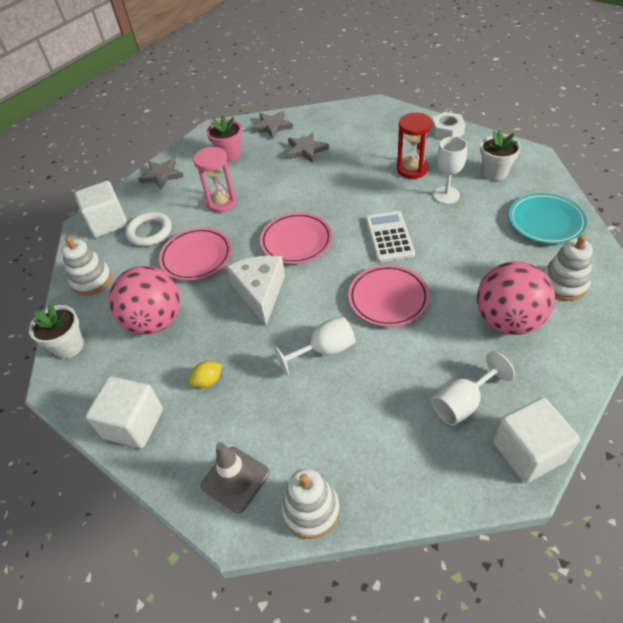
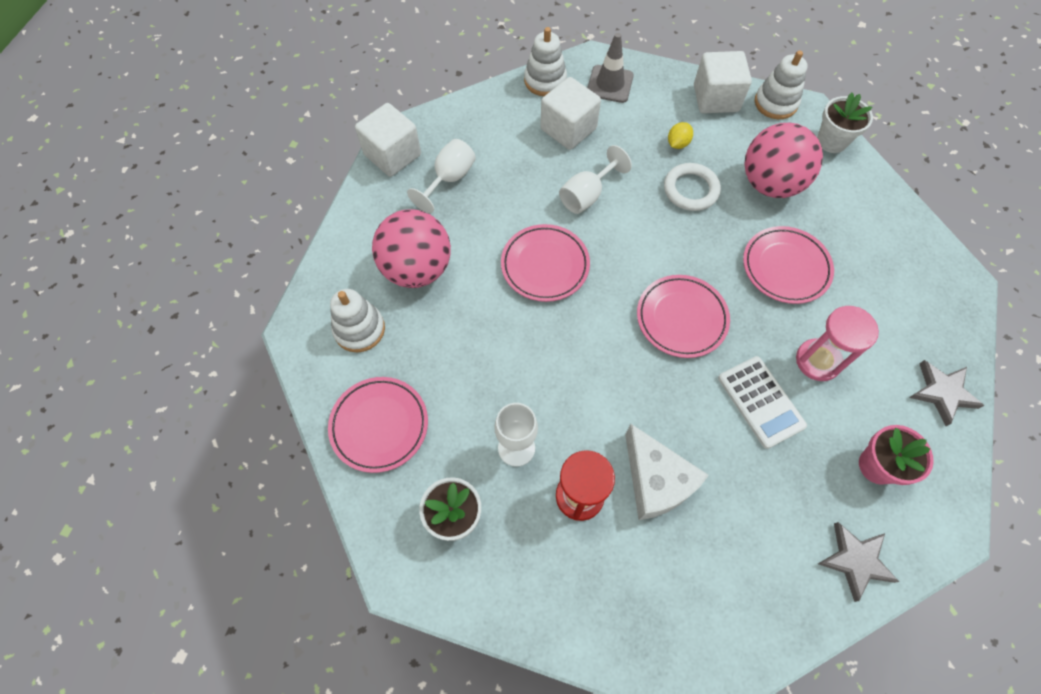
camera: 155 degrees right, 15 degrees up
(92, 280) = (878, 210): white stacking toy -> white stacking toy (775, 103)
(108, 222) = (937, 291): white cube -> white cube (568, 129)
(149, 232) = (871, 289): white ring -> white ring (690, 190)
(260, 293) = (683, 239): white cheese -> white cheese (656, 481)
(306, 150) = (762, 506): grey star -> none
(389, 237) = (571, 352): white calculator -> white calculator (760, 402)
(447, 131) = (548, 618): white nut -> none
(545, 222) = (379, 425): turquoise plate -> pink plate

